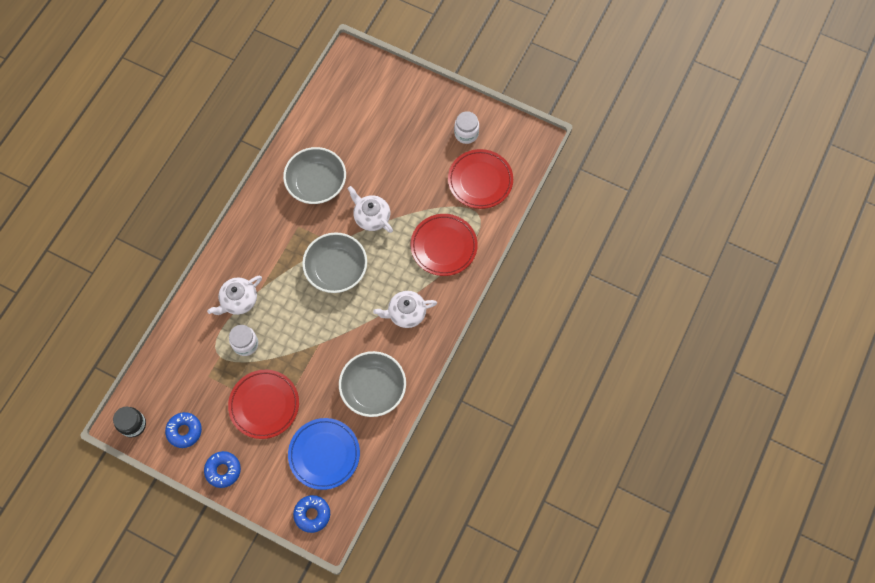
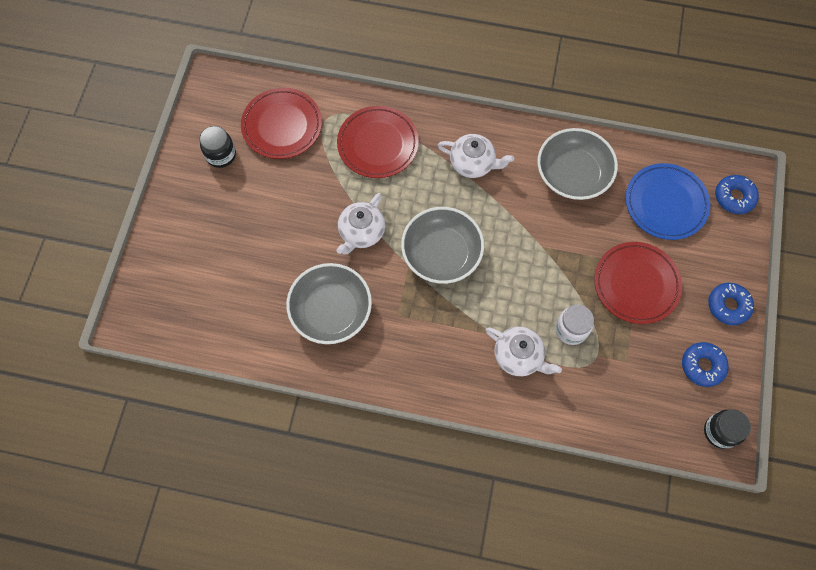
camera: 105 degrees left, 0 degrees up
(406, 313) = (473, 163): white teapot -> white teapot turned 45 degrees counterclockwise
(466, 134) = (221, 155): white jar -> black jar

